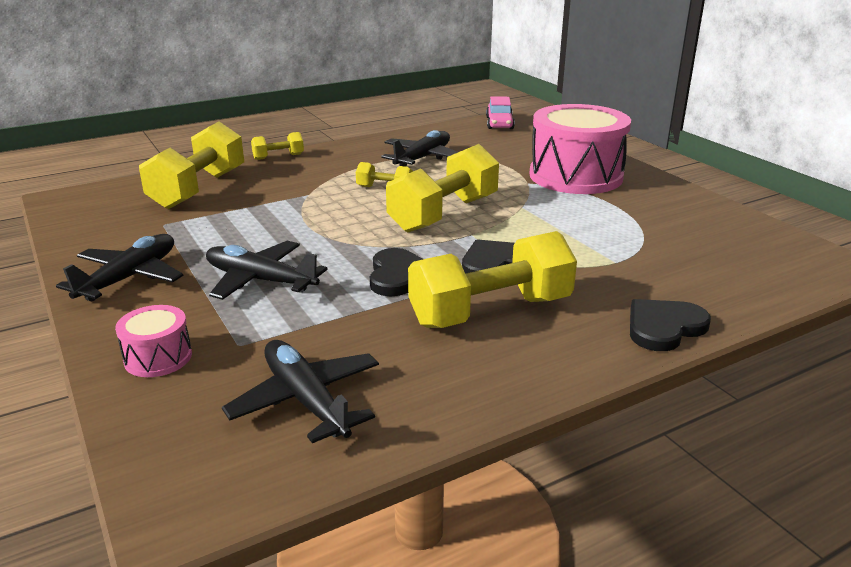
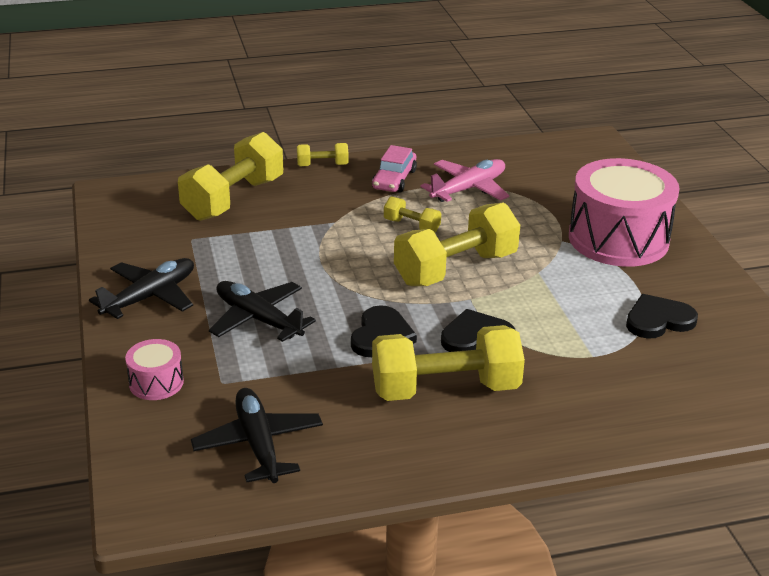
camera: 15 degrees right, 5 degrees up
(423, 158) = (468, 189): black plane -> pink plane
(499, 123) = (577, 147): pink car -> pink car (394, 179)
(664, 327) = (593, 434): black heart -> black heart (658, 320)

